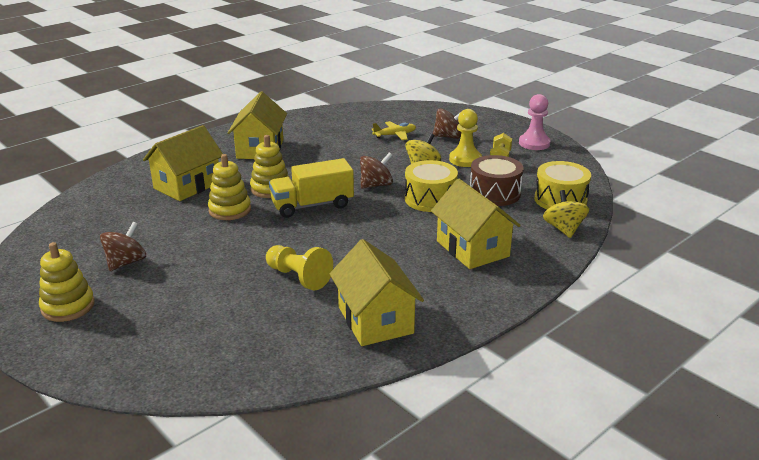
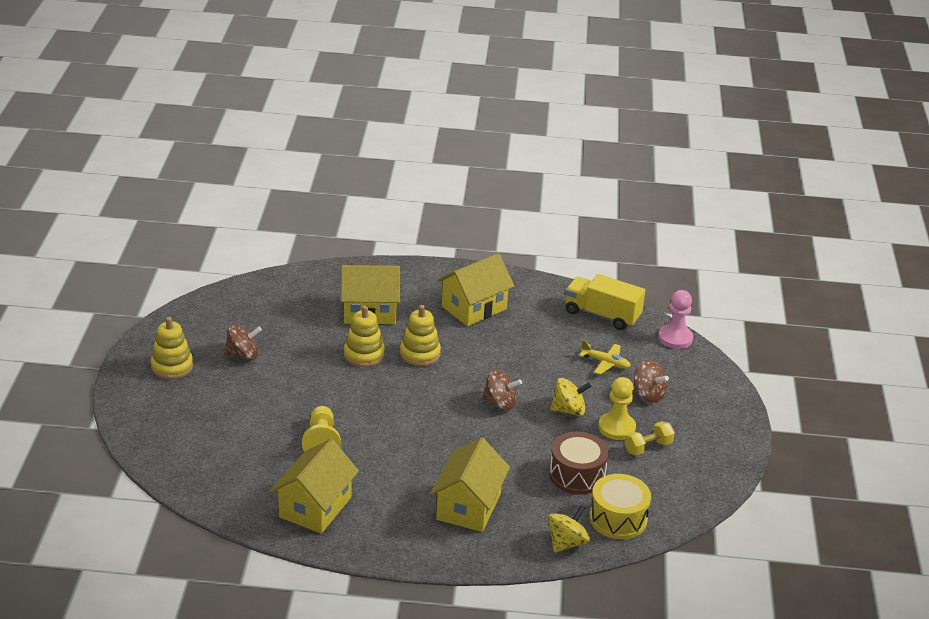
camera: 45 degrees right, 5 degrees up
(312, 205) = (424, 389): yellow truck -> yellow truck (602, 315)
(430, 199) = (517, 444): yellow drum -> none
(534, 143) = (712, 453): pink pawn -> pink pawn (675, 338)

